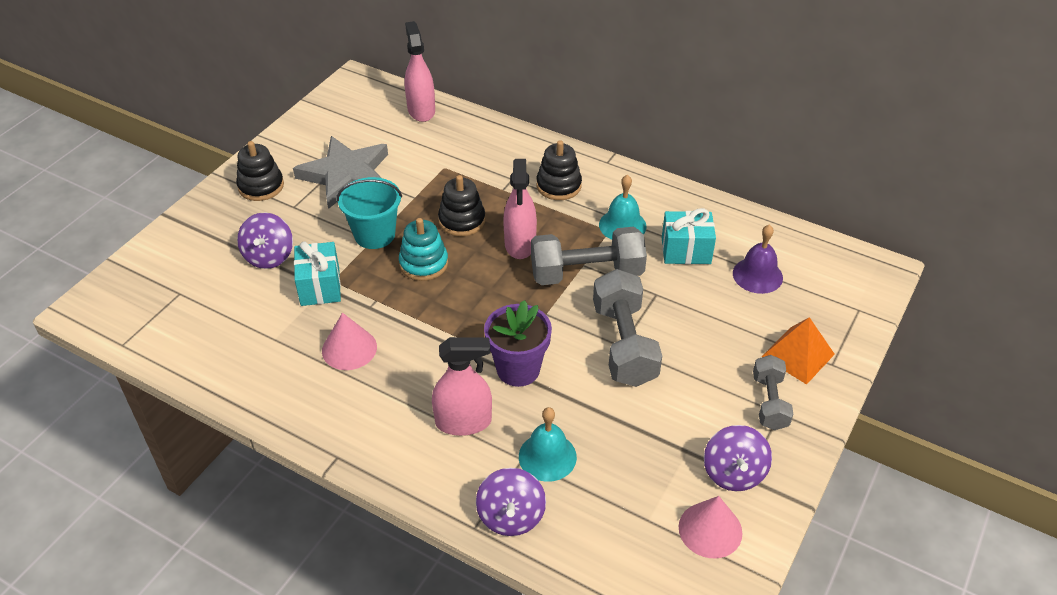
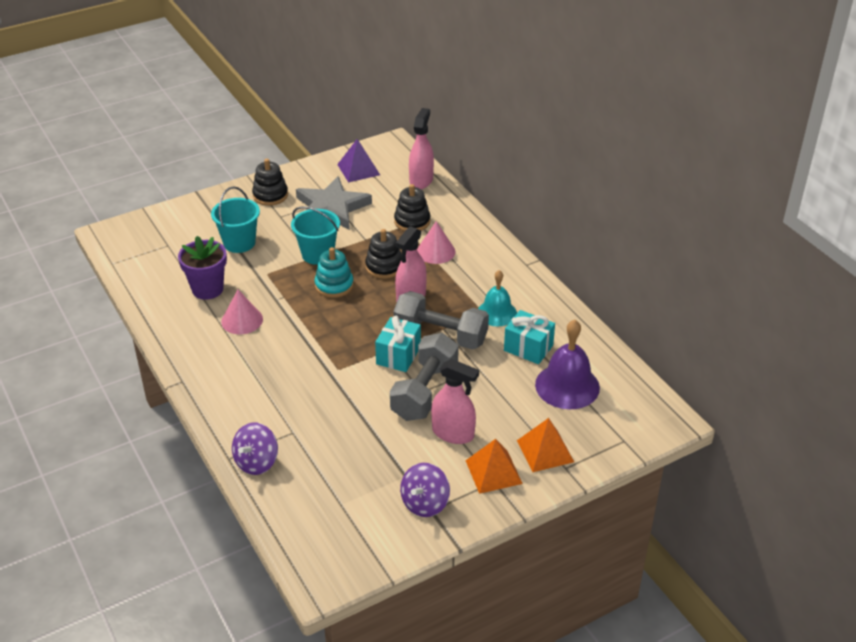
camera: 30 degrees right, 5 degrees down
(269, 256) = (239, 243): purple spinning top -> turquoise bucket
(320, 286) = (255, 274): turquoise gift -> turquoise gift (398, 355)
(341, 121) = (358, 169): none -> purple pyramid
(463, 422) = (275, 394): pink spray bottle -> pink spray bottle (453, 433)
(518, 369) = (338, 377): purple flower pot -> purple flower pot (207, 289)
(547, 456) = (310, 438): turquoise bell -> none
(558, 186) = (474, 268): black stacking toy -> black stacking toy (412, 221)
(710, 529) = (376, 529): pink cone -> pink cone (436, 251)
(757, 275) = (567, 386): purple bell -> purple bell, size x1.50
(769, 402) = (493, 471): grey dumbbell -> orange pyramid

